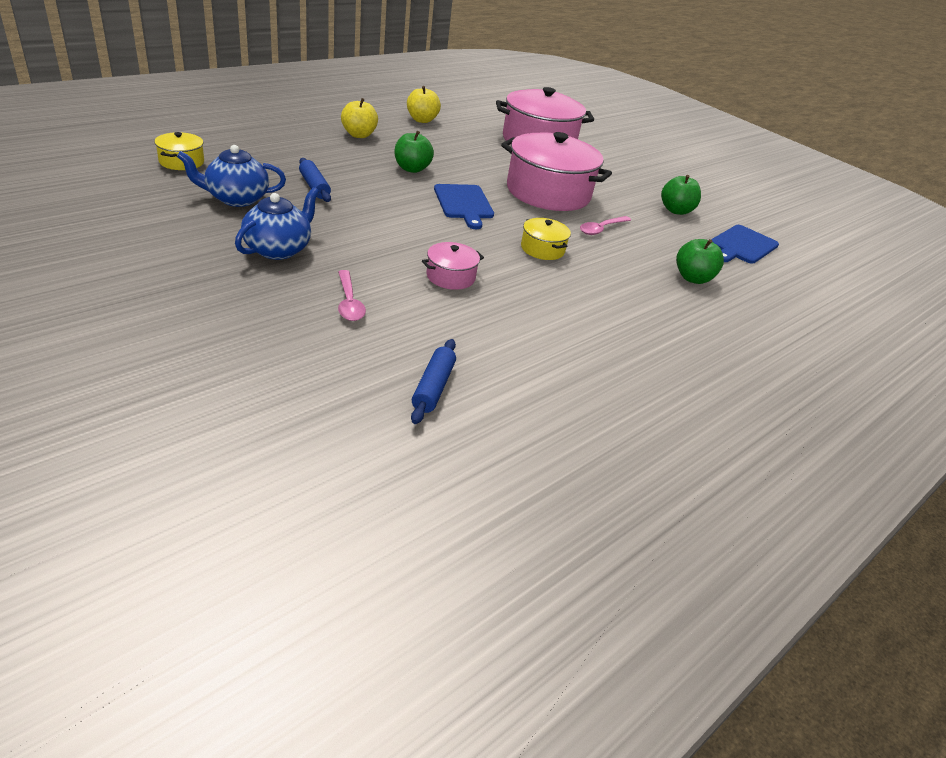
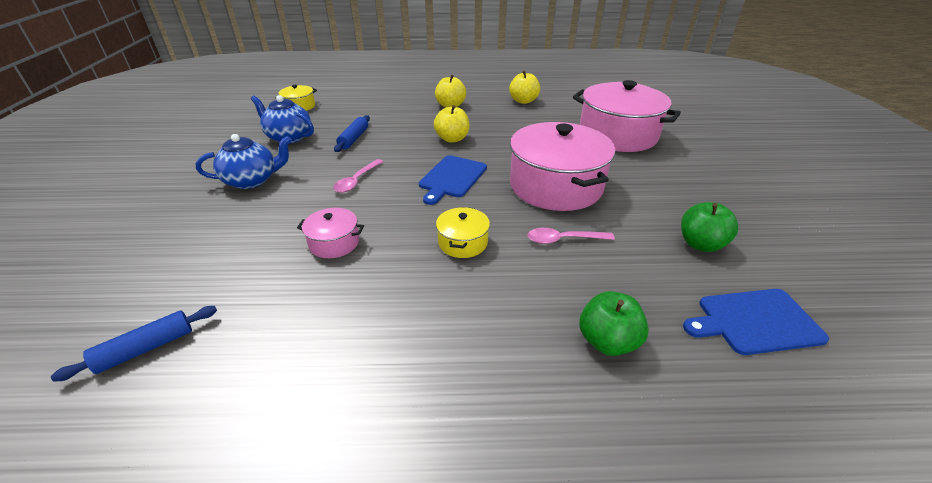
camera: 45 degrees right, 0 degrees up
(349, 302) = (223, 239): pink spoon -> pink spoon (357, 181)
(412, 169) = (452, 139): green apple -> yellow apple

